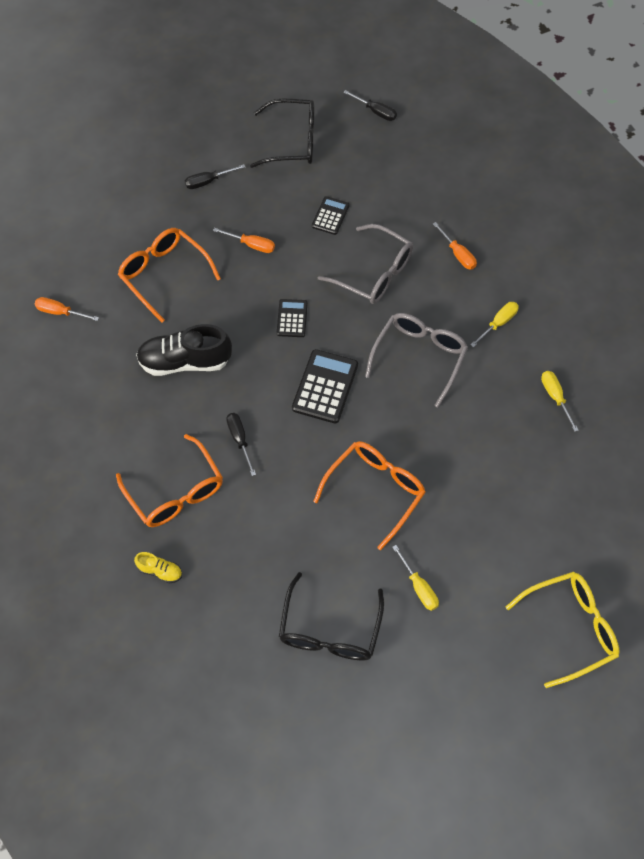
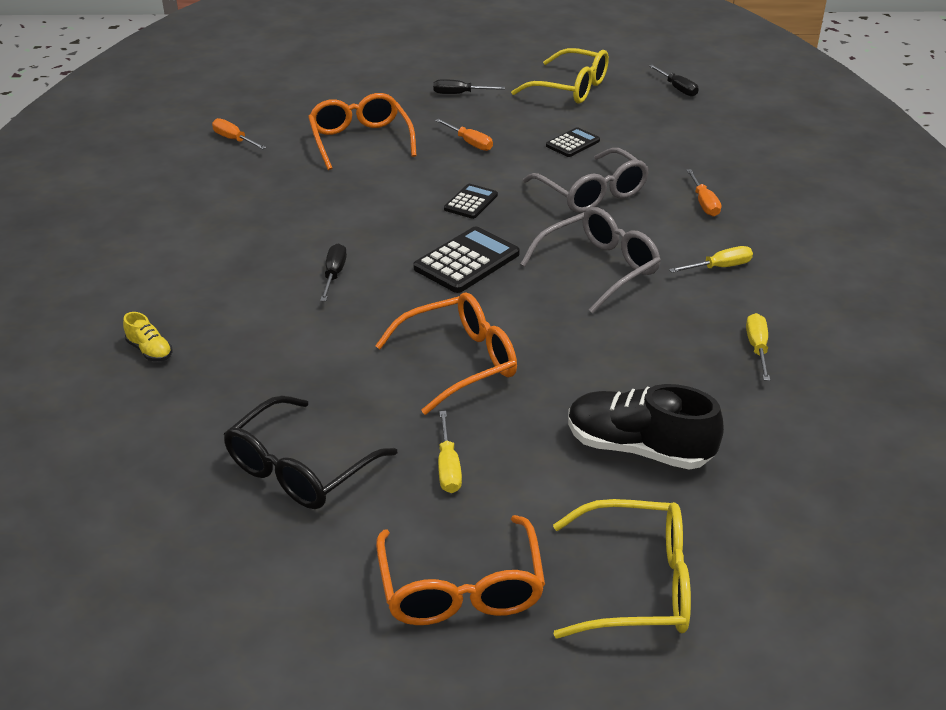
camera: 25 degrees right, 25 degrees down
(176, 492) = (227, 294): orange glasses -> orange glasses (461, 589)
(185, 361) = (327, 203): black shoe -> black shoe (638, 448)
(293, 141) = (571, 88): black glasses -> yellow glasses

